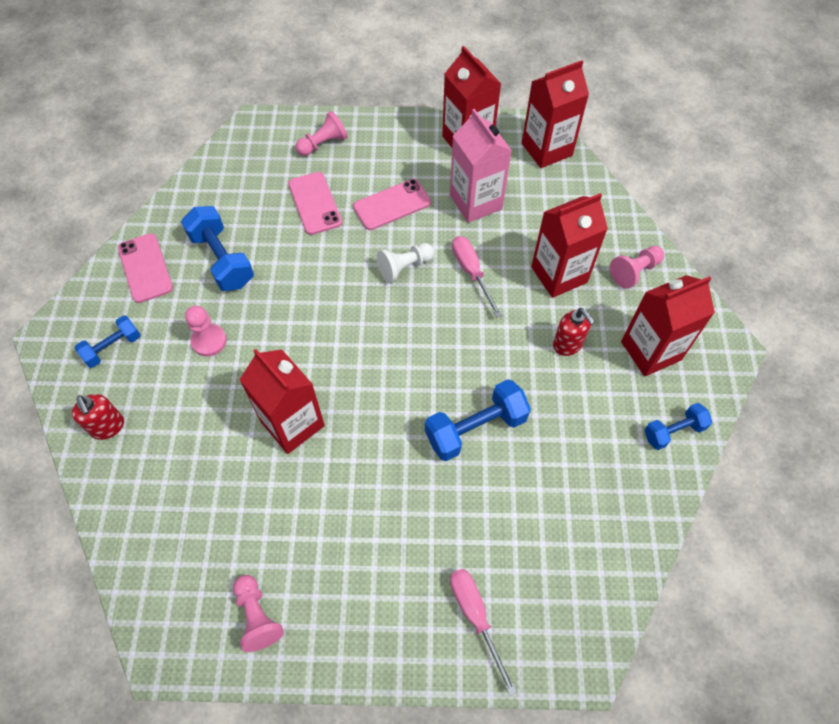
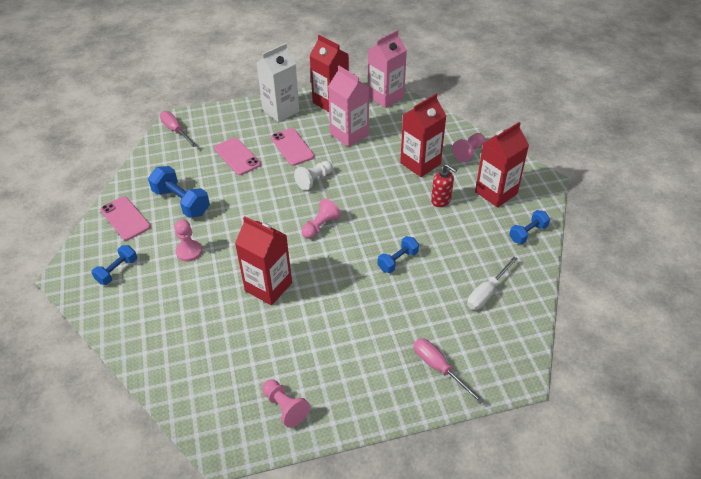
camera: 15 degrees left, 15 degrees down
(108, 427) = (130, 320): red soap dispenser -> none
(323, 144) = (231, 122): pink pawn -> pink pawn (321, 226)
(392, 205) = (292, 147): pink phone -> pink phone turned 75 degrees counterclockwise
(395, 140) = (281, 111): none -> white carton
(471, 272) = (361, 174): pink screwdriver -> pink screwdriver (176, 131)
(475, 428) = (398, 261): blue dumbbell -> blue dumbbell, size x0.62
(546, 149) = (385, 97): red carton -> pink carton
(581, 514) = (487, 292): none -> white screwdriver

